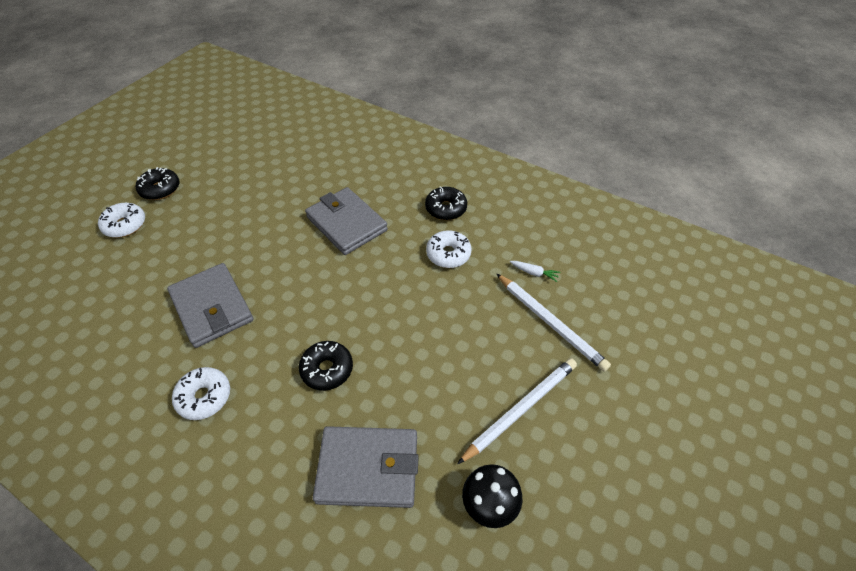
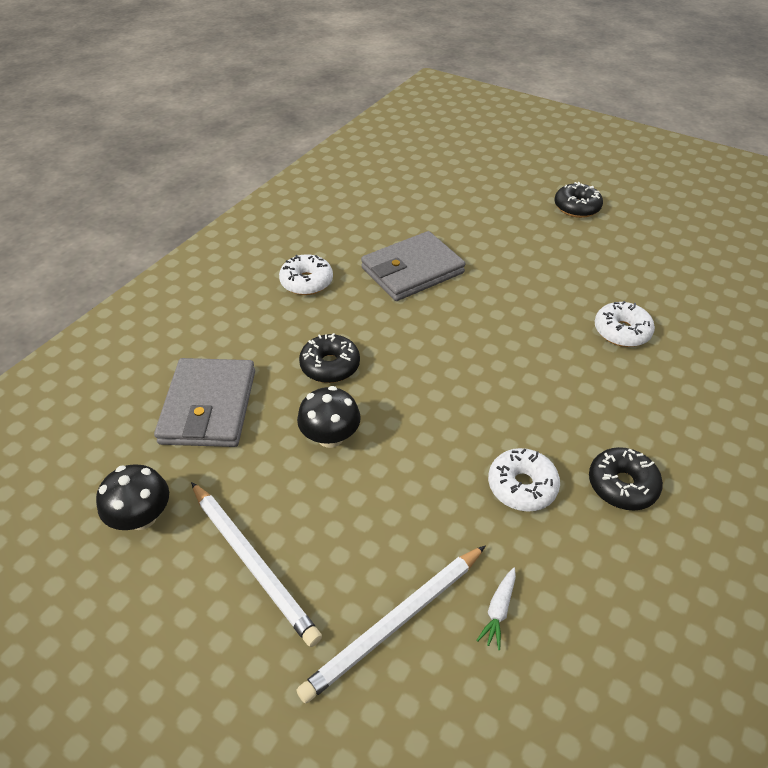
camera: 90 degrees right, 5 degrees down
(125, 225) = (516, 196): white donut -> white donut (621, 331)
(346, 224) = (559, 367): grey wallet -> none
(406, 365) = (330, 437): none -> black mushroom

